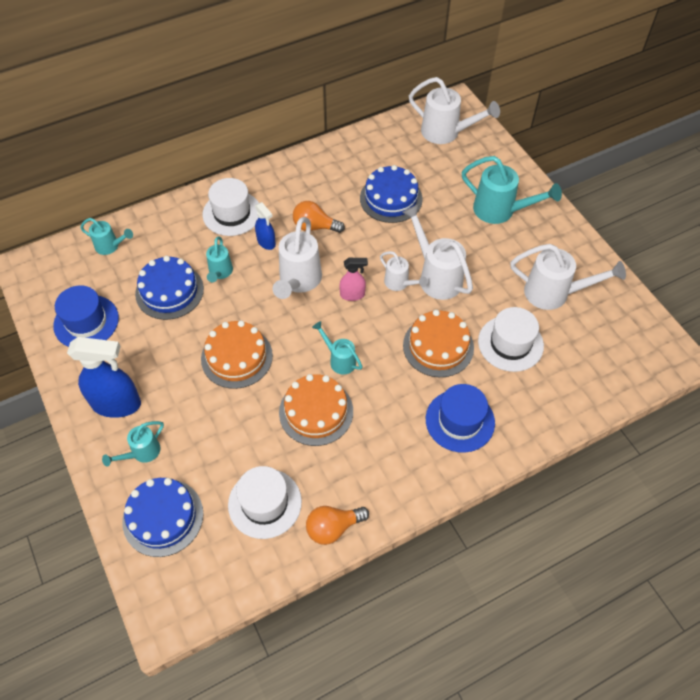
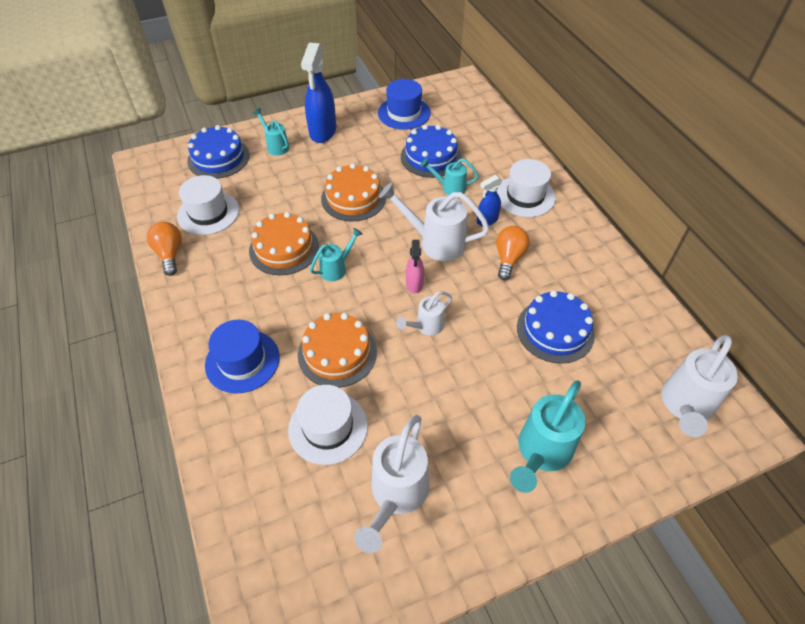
camera: 95 degrees right, 5 degrees down
(110, 246) = (483, 122): turquoise watering can -> none
(436, 276) = (434, 363): white watering can -> none

